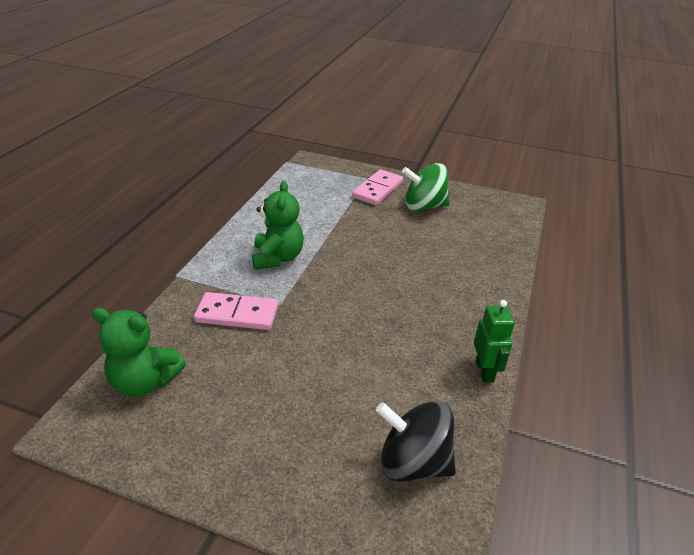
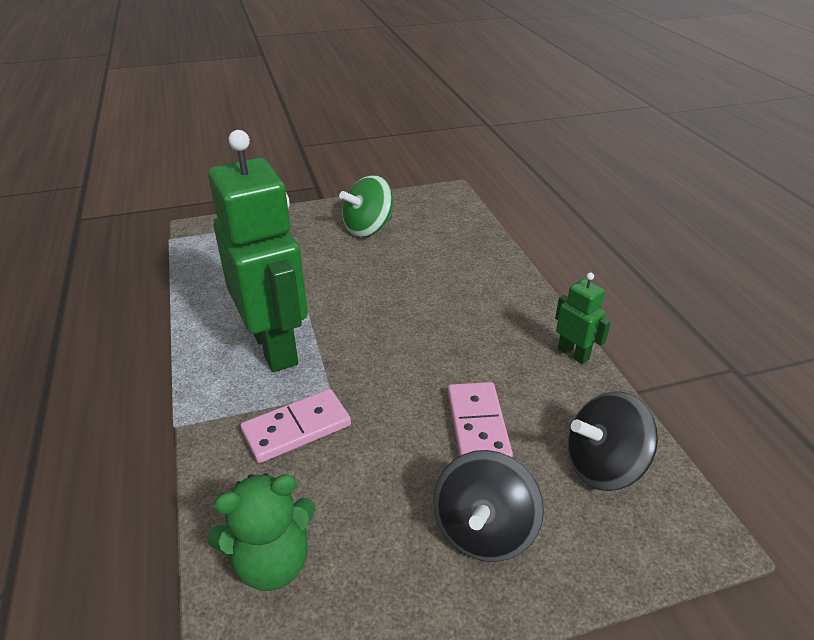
camera: 35 degrees left, 0 degrees up
(277, 258) = (275, 347): green teddy bear -> green robot
(279, 446) = (484, 530): none -> black spinning top
(377, 189) = (305, 230): pink domino -> pink domino (477, 425)

